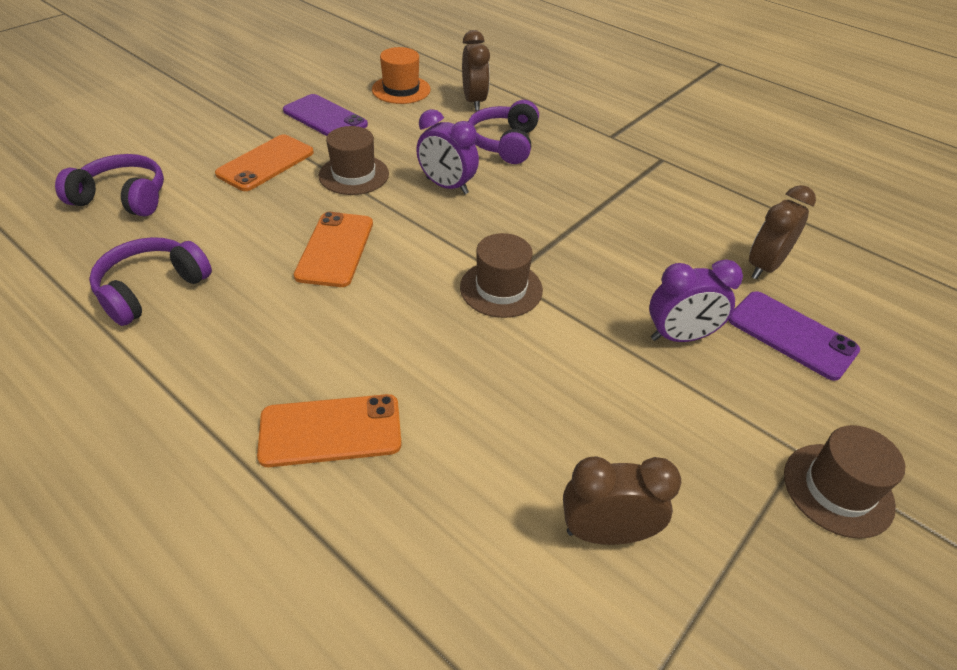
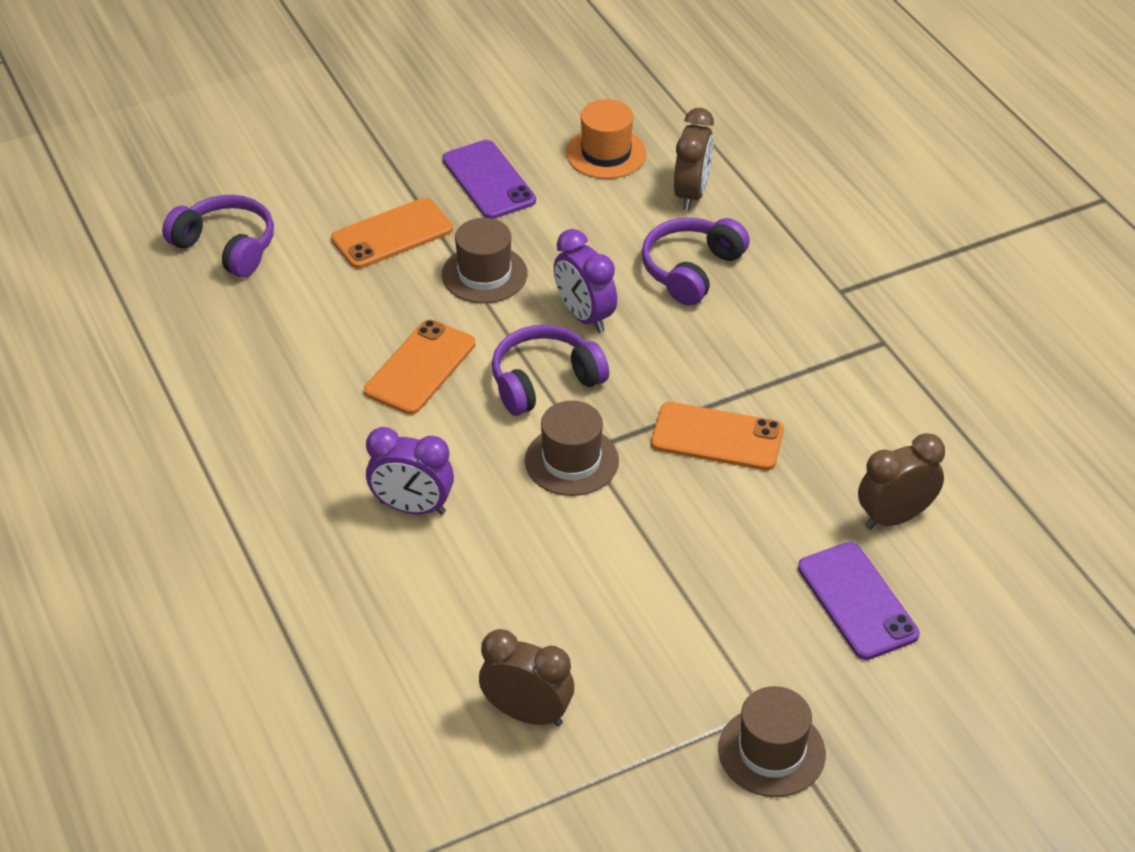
camera: 25 degrees right, 0 degrees up
(152, 289) = (224, 367): purple headphones -> purple headphones (544, 381)
(330, 430) = (334, 555): orange phone -> orange phone (717, 437)
(680, 337) = (729, 567): purple clock -> purple clock (412, 507)

